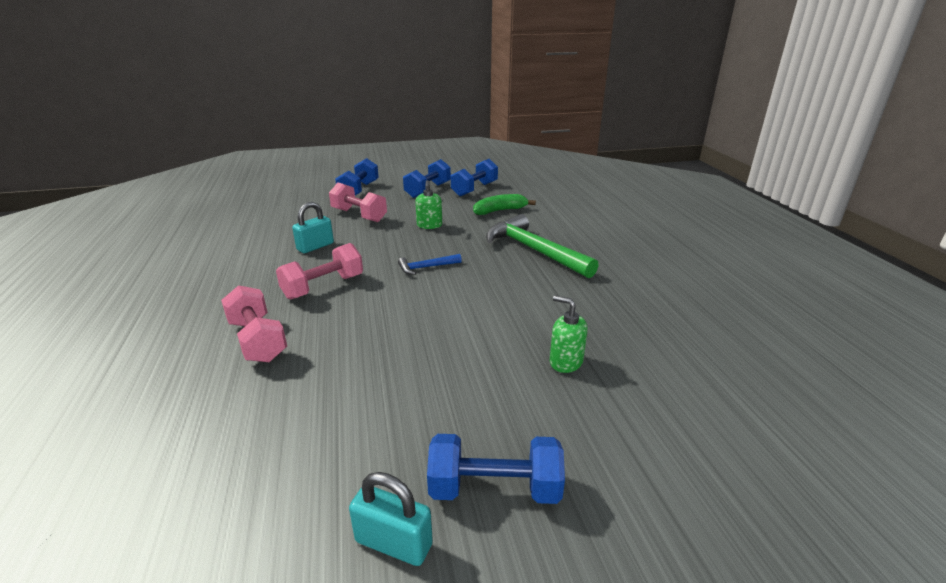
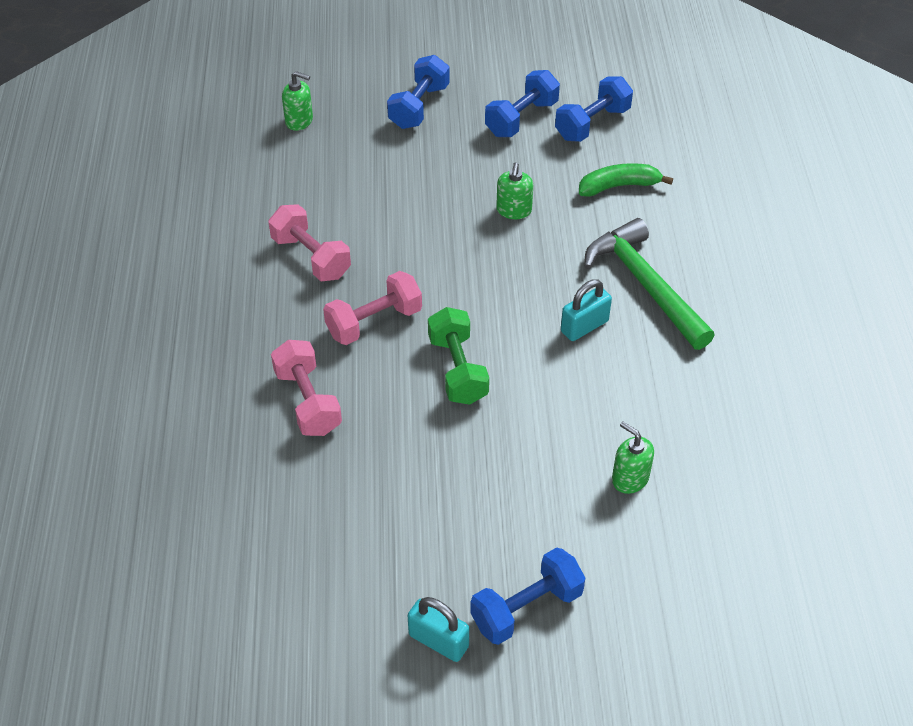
camera: 10 degrees right, 20 degrees up
(275, 200) = (299, 121): none -> green soap dispenser
(315, 246) = (361, 240): turquoise padlock -> turquoise padlock (584, 326)
(359, 215) = (418, 174): pink dumbbell -> pink dumbbell (311, 257)
(396, 307) = (457, 370): none -> green dumbbell
(426, 267) = (500, 302): blue hammer -> none
(494, 489) = (526, 608): blue dumbbell -> blue dumbbell turned 45 degrees counterclockwise

